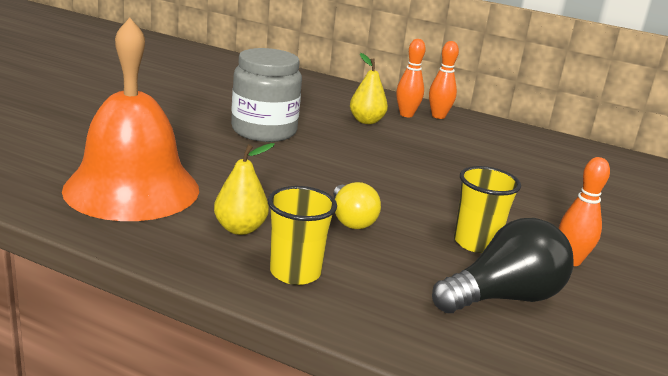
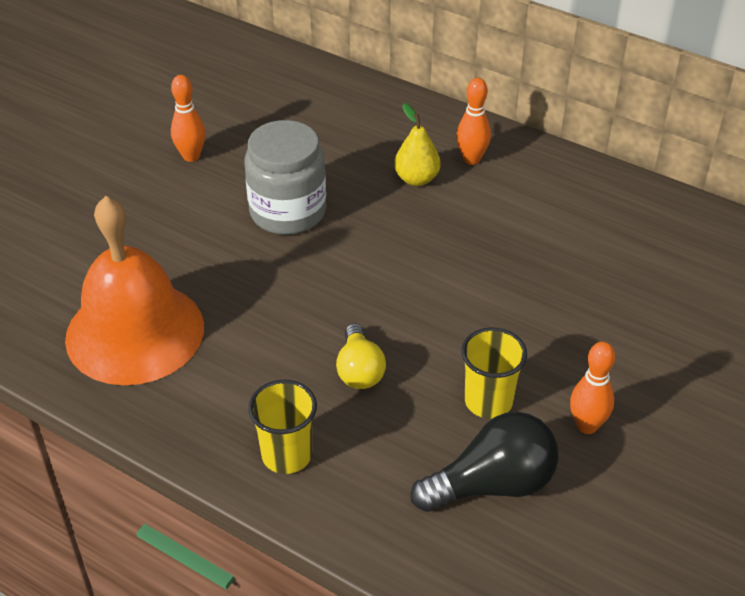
camera: 10 degrees right, 20 degrees up
(240, 229) = (240, 391): yellow pear -> none
(438, 116) = (513, 158): orange bowling pin -> orange bowling pin (191, 156)

